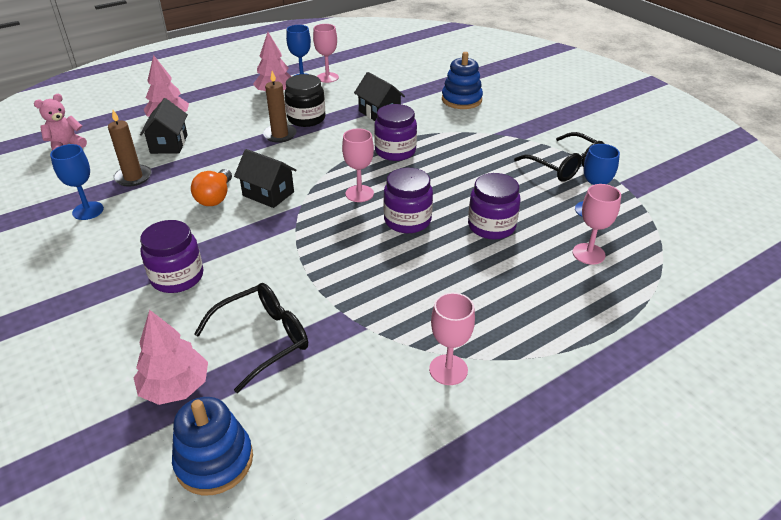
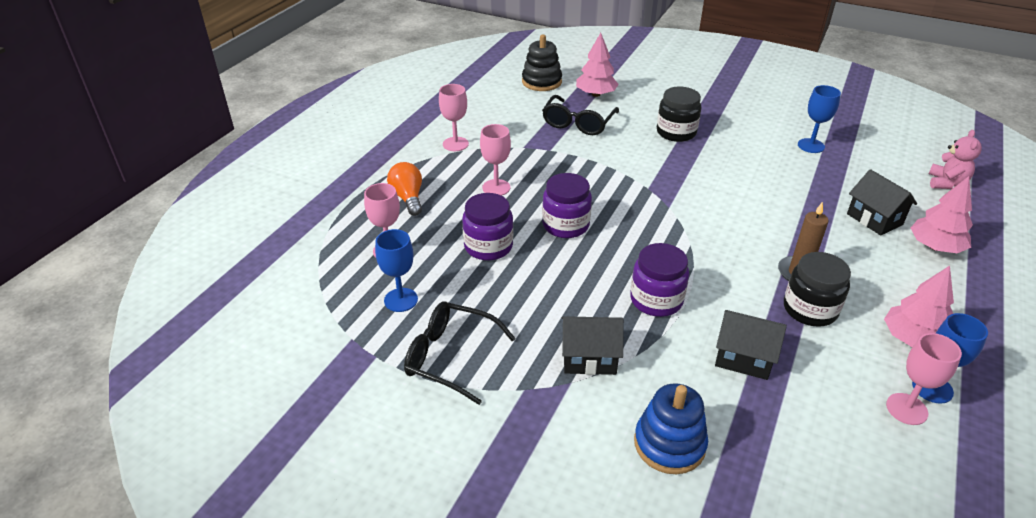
camera: 150 degrees right, 0 degrees up
(133, 177) = (835, 179): brown candle -> none
(177, 277) = (676, 132): purple jar -> black jar
(214, 461) = (541, 82): blue stacking toy -> black stacking toy
(215, 198) = (743, 187): orange light bulb -> orange light bulb (408, 198)
(268, 194) = (708, 206): black house -> black house (589, 358)
(359, 193) = (633, 235): pink goblet -> pink goblet (496, 188)

